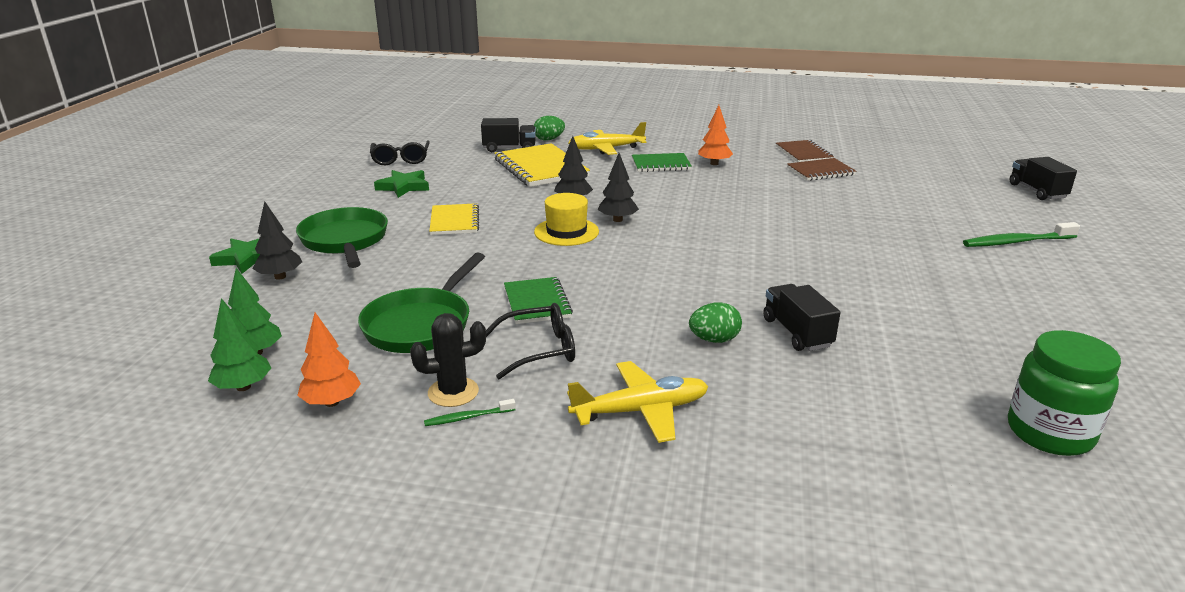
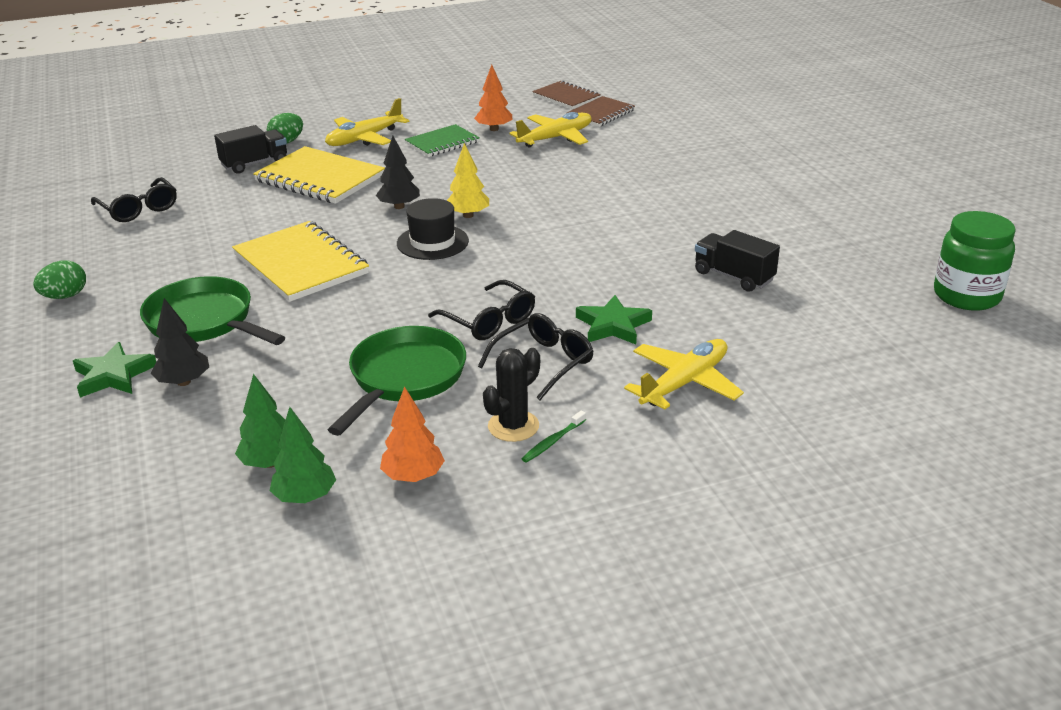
camera: 30 degrees left, 5 degrees up
(403, 187) = (188, 241): green star -> green star (613, 325)
(421, 324) = (404, 378): green pan -> green pan turned 150 degrees counterclockwise
(454, 221) = (301, 264): yellow notebook -> yellow notebook, size x1.64
(537, 302) = (489, 321): green notebook -> black glasses
(566, 232) = (432, 242): yellow hat -> black hat
(617, 220) = (468, 215): black tree -> yellow tree
(714, 340) = (677, 304): green egg -> green egg (65, 296)
(758, 181) = (555, 138): none -> yellow plane
(1016, 242) = (818, 144): green toothbrush -> none
(1037, 191) = (792, 90): black truck -> none

